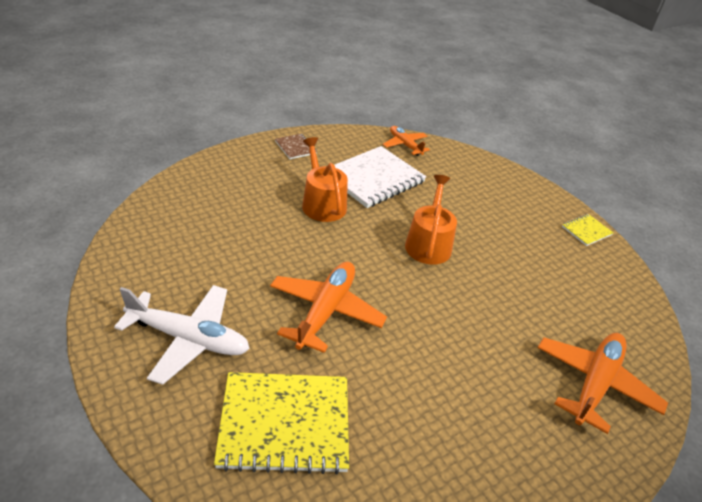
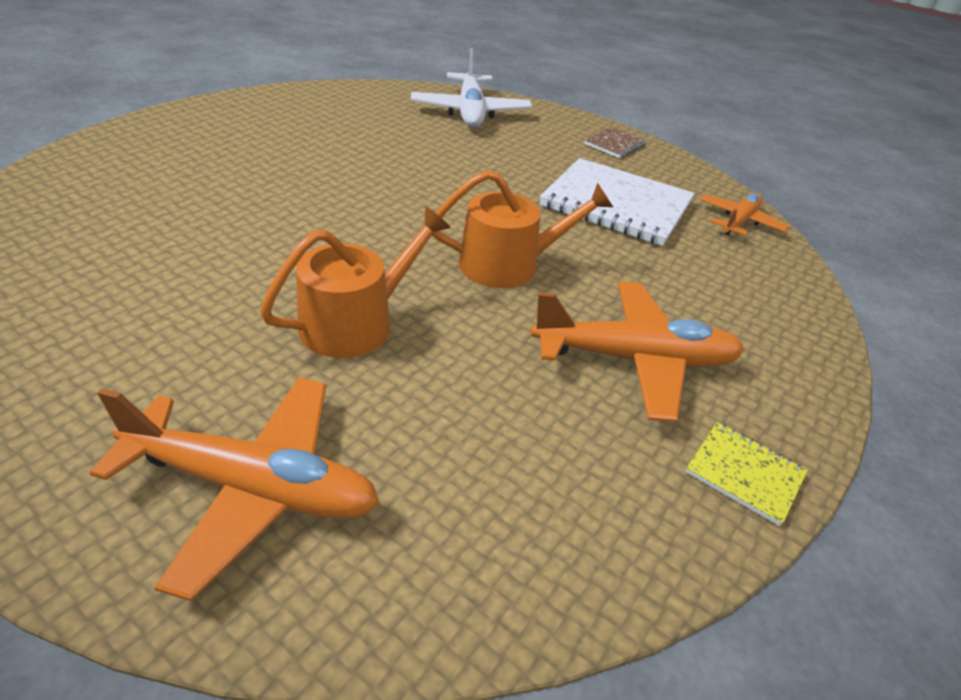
camera: 70 degrees right, 0 degrees up
(189, 339) = (232, 135): white plane -> white plane (470, 112)
(285, 423) = (124, 197): yellow notebook -> none
(322, 203) = (518, 174): orange watering can -> orange watering can (357, 322)
(326, 311) = (311, 200): orange plane -> orange plane (635, 359)

